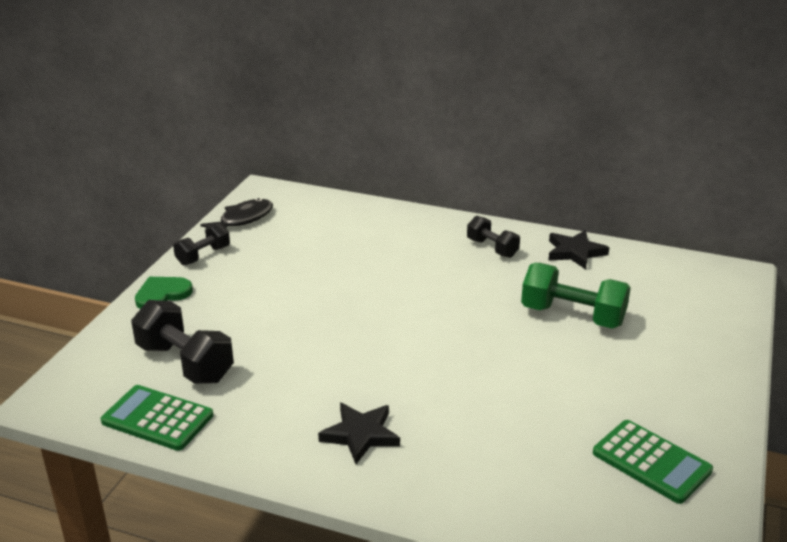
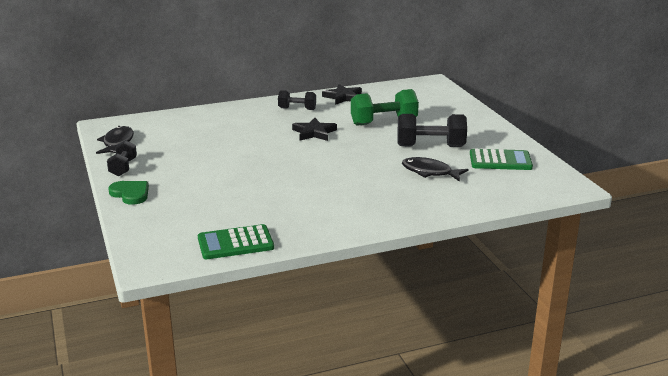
camera: 40 degrees left, 5 degrees down
(162, 294) = (130, 194): green heart -> green heart turned 120 degrees clockwise
(185, 363) = (206, 216): black dumbbell -> black dumbbell (430, 146)
(360, 435) = (359, 204): black star -> black star (314, 132)
(520, 430) = (430, 172): none -> black fish

